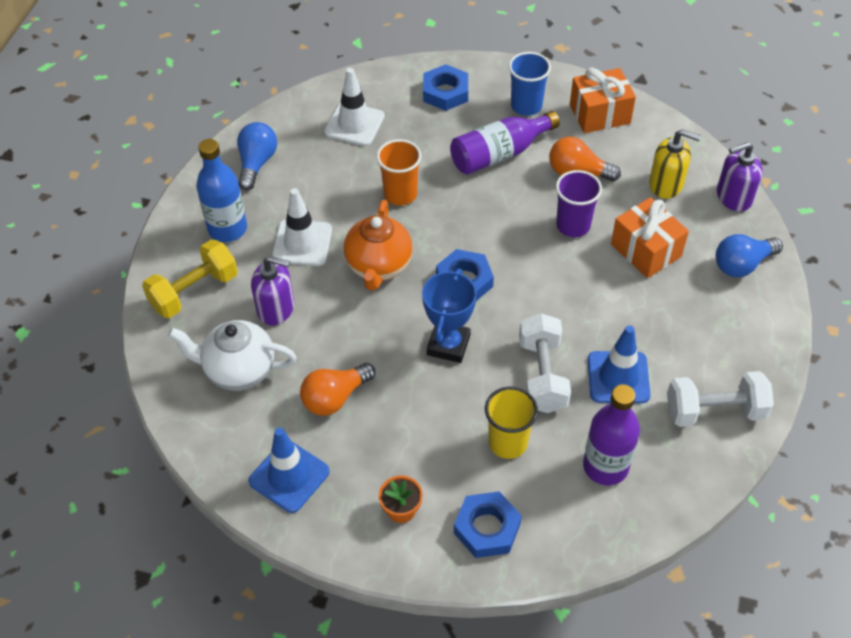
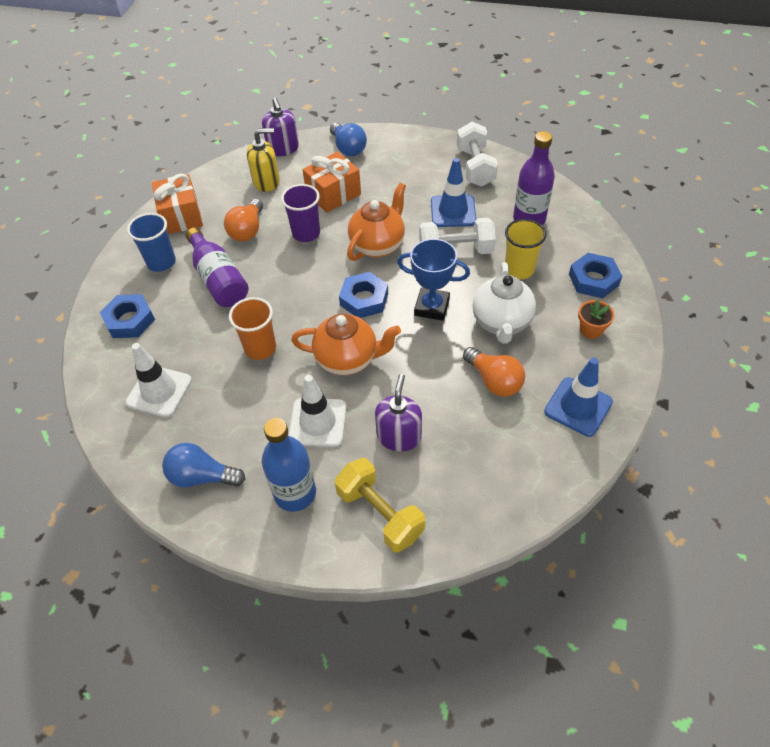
camera: 90 degrees left, 0 degrees up
(239, 370) = (474, 459): white teapot -> white teapot (501, 322)
(553, 295) = (378, 245): none -> orange teapot
(666, 184) = (266, 181): yellow soap dispenser -> yellow soap dispenser turned 60 degrees clockwise

